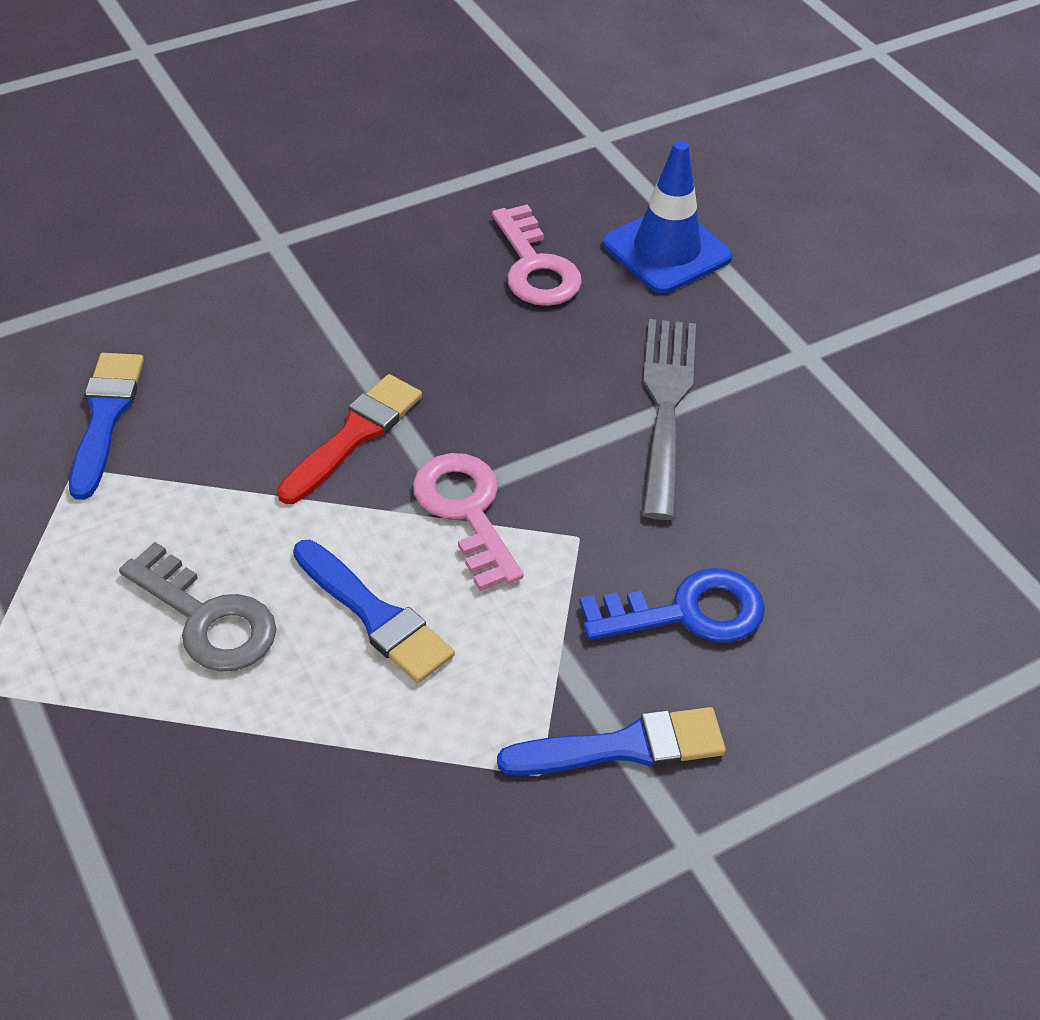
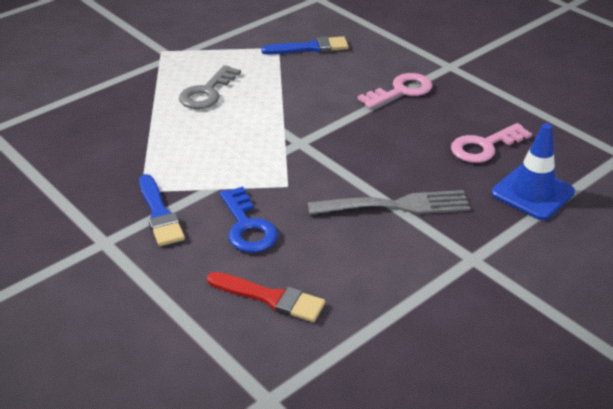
camera: 80 degrees right, 10 degrees down
(354, 435) = (327, 110): red brush -> red brush (270, 298)
(375, 616) = (219, 133): blue brush -> none
(466, 511) = (291, 149): pink key -> pink key (401, 91)

